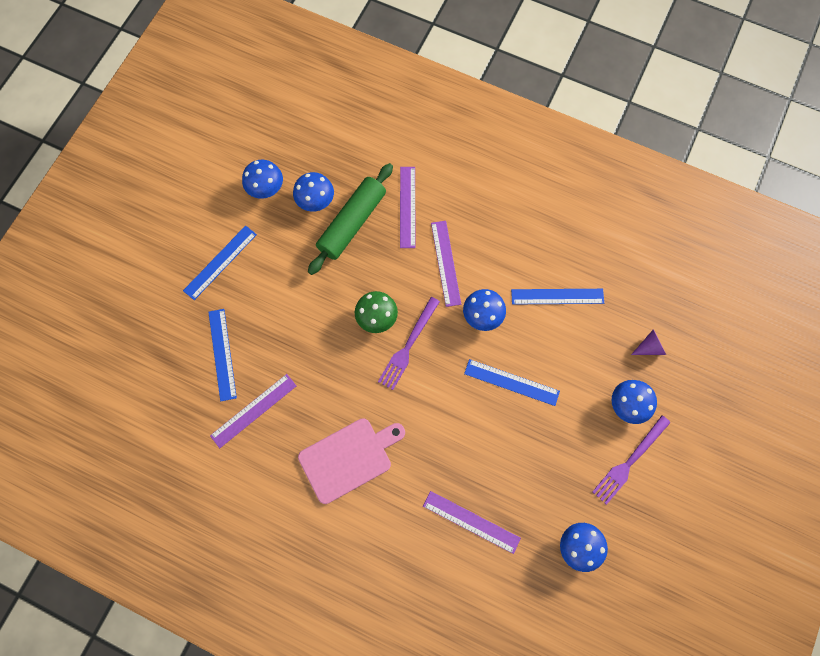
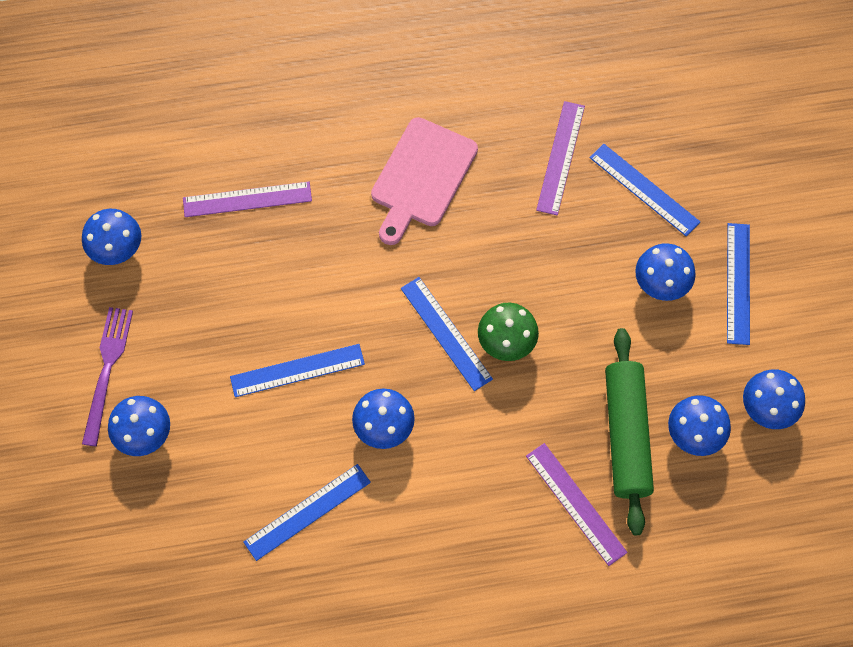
camera: 145 degrees right, 5 degrees down
(261, 291) = (661, 282): none -> blue mushroom
(408, 346) = (446, 333): purple fork -> blue ruler
(446, 263) = (474, 462): purple ruler -> none
(649, 347) = (154, 522): purple cone -> none

